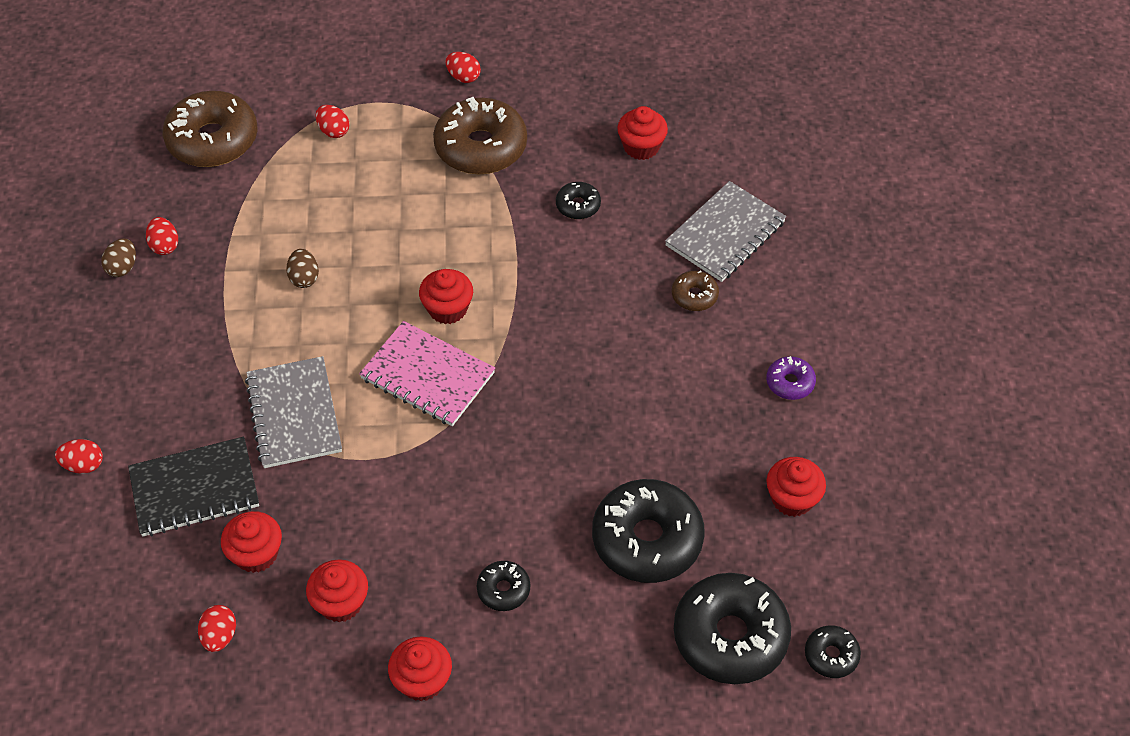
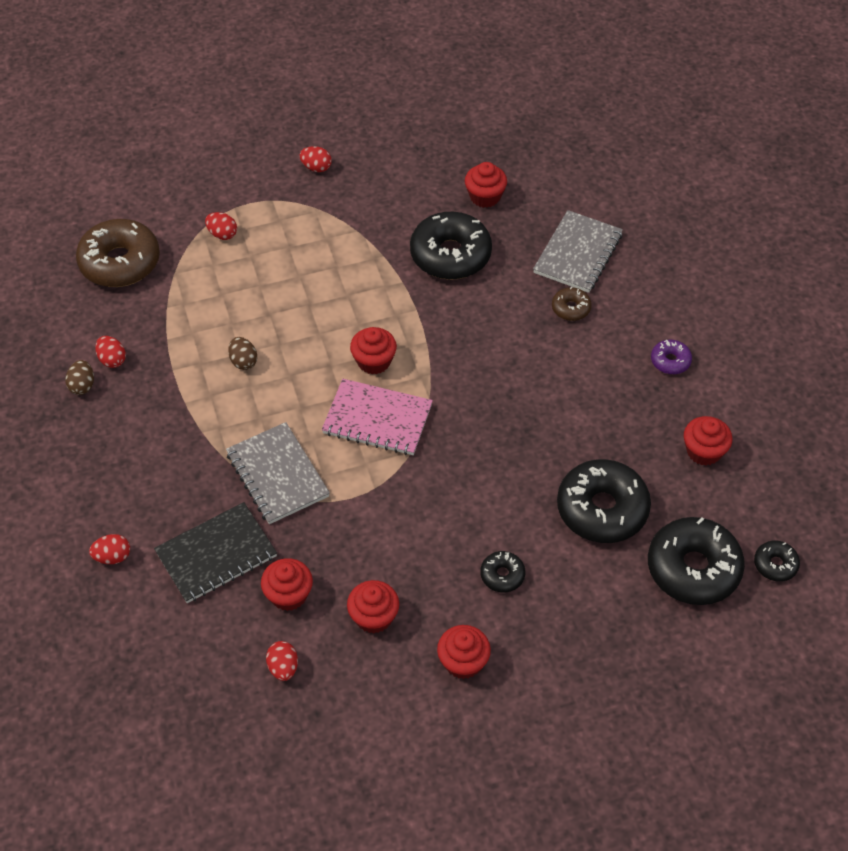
camera: 15 degrees left, 0 degrees up
(481, 147) = (352, 223): brown donut -> none
(578, 205) = (450, 255): black donut -> black donut, size x2.12

